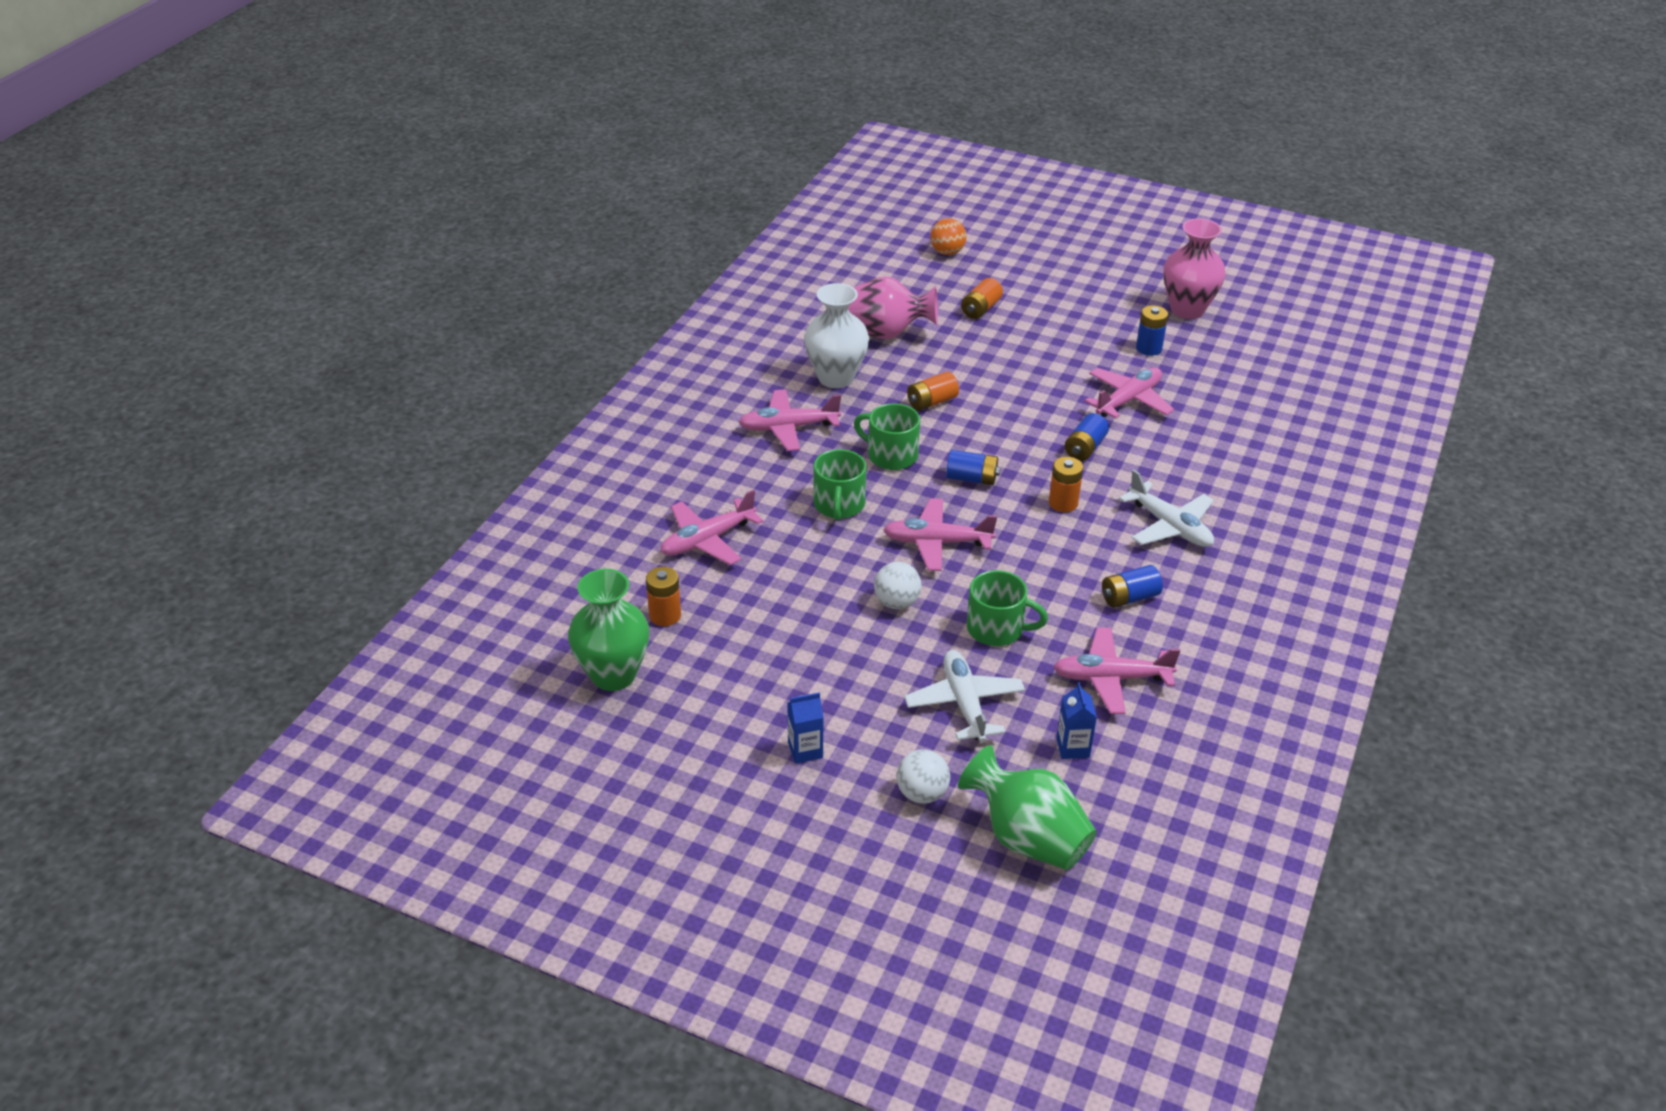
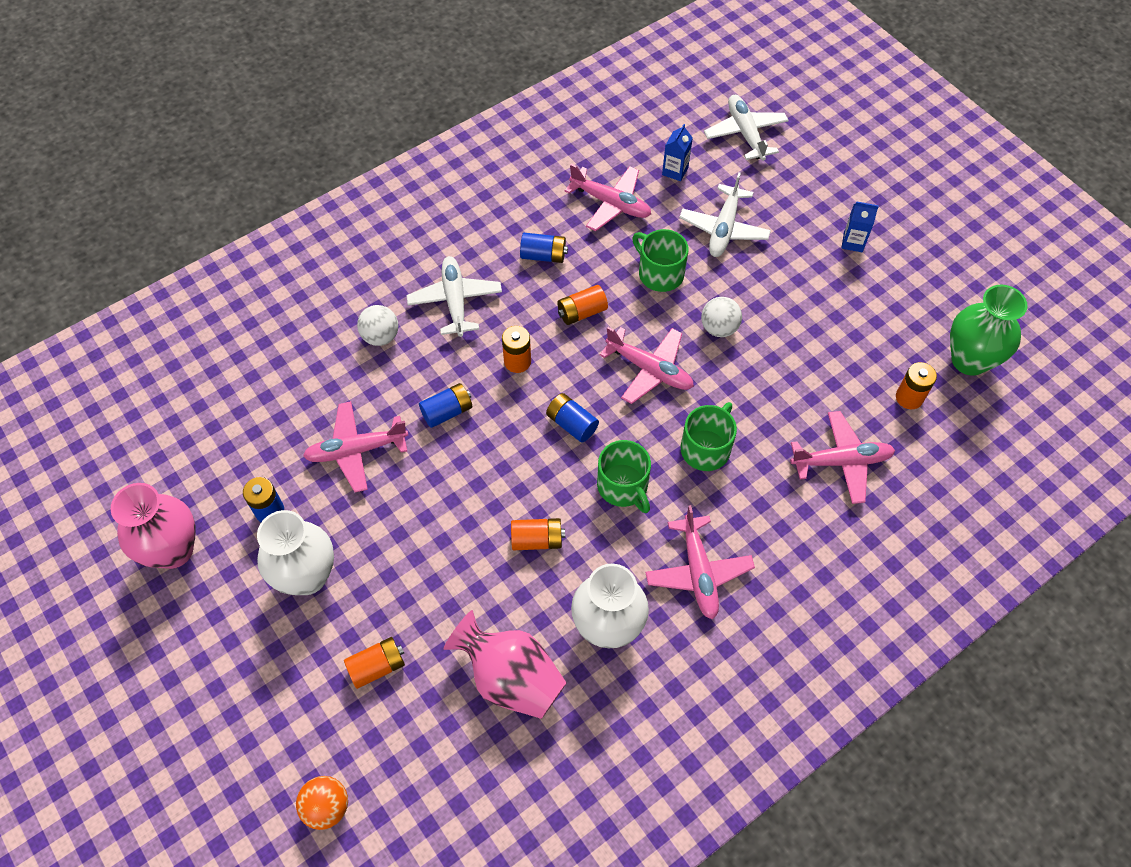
camera: 150 degrees left, 20 degrees up
(788, 428) = (698, 572): pink plane -> pink plane turned 60 degrees clockwise
(922, 793) = (792, 183): white ball -> white ball (380, 336)
(1027, 838) = (745, 133): green vase -> white plane
(1042, 563) = (582, 312): none -> orange battery
(1079, 329) = (307, 576): none -> white vase

